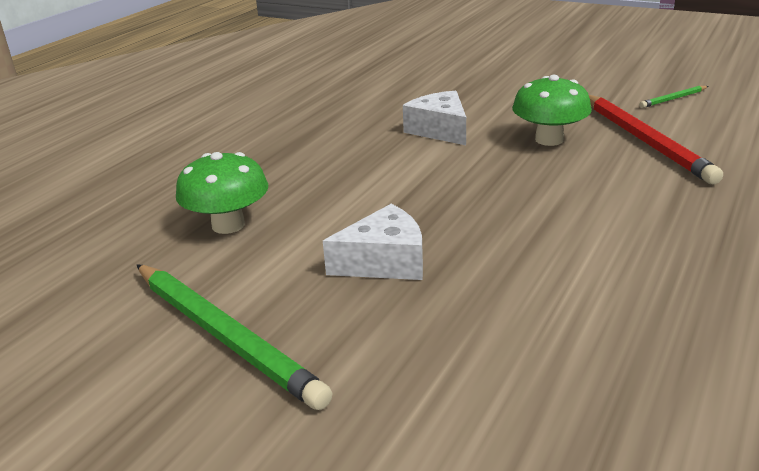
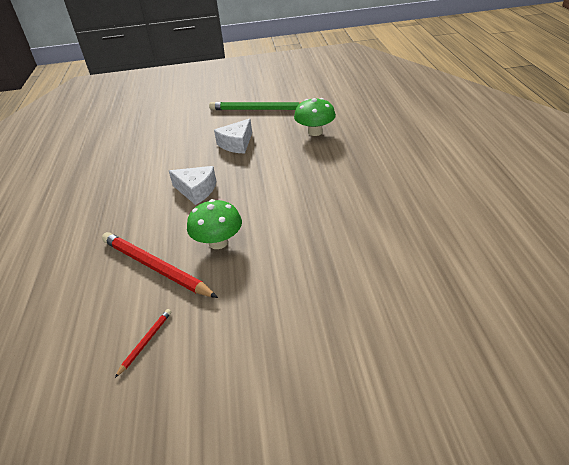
camera: 145 degrees right, 10 degrees up
(440, 130) = (293, 222): white cheese -> white cheese (196, 190)
(673, 99) = (146, 342): green pencil -> red pencil

